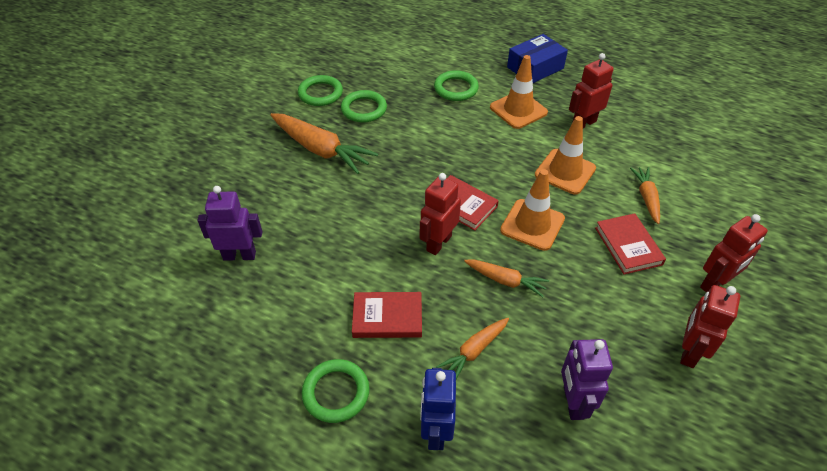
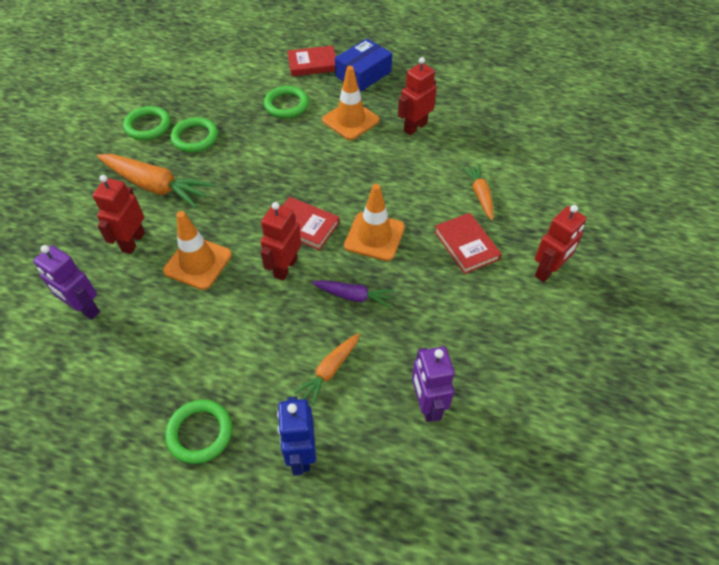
camera: 10 degrees left, 5 degrees up
(239, 255) = (84, 309): purple robot -> purple robot turned 135 degrees counterclockwise
(387, 317) = (242, 350): red book -> red book (312, 64)
(505, 280) = (353, 296): orange carrot -> purple carrot
(565, 172) = (401, 178): orange traffic cone -> orange traffic cone (198, 263)
(689, 352) = (529, 339): red robot -> red robot (133, 242)

